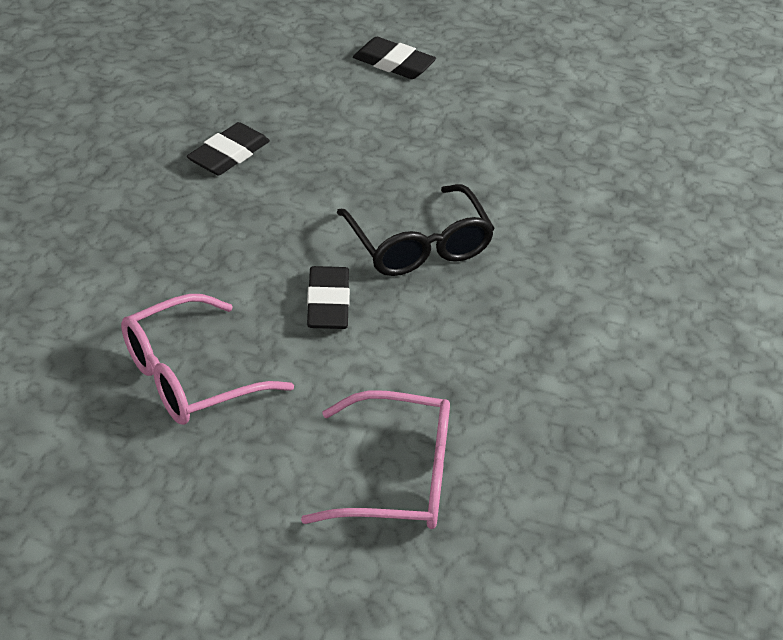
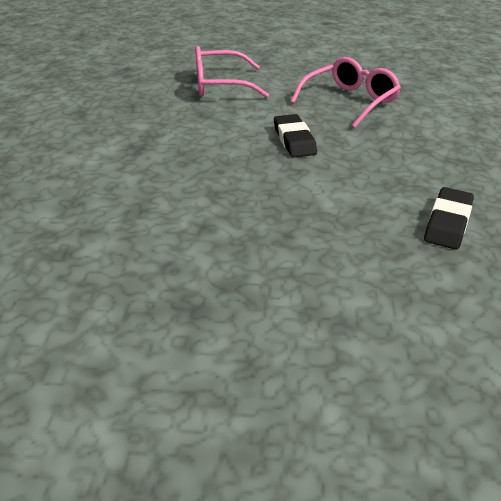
camera: 170 degrees right, 5 degrees down
(394, 63) = (361, 383): black eraser -> none
(419, 246) = (246, 180): black glasses -> none

